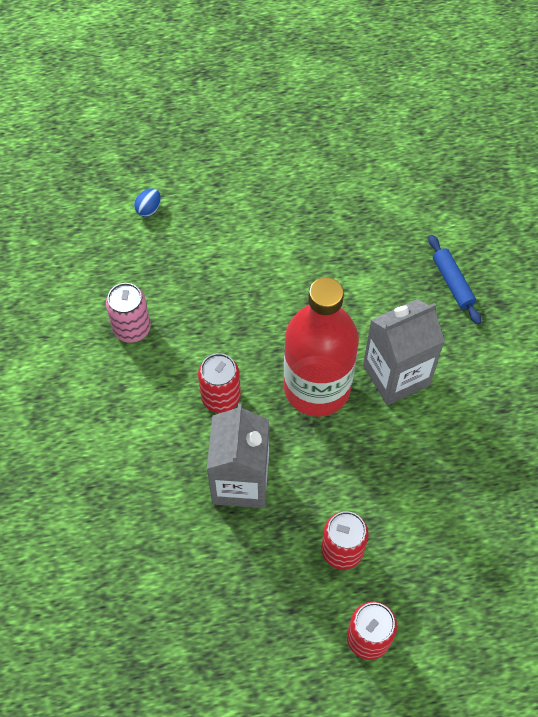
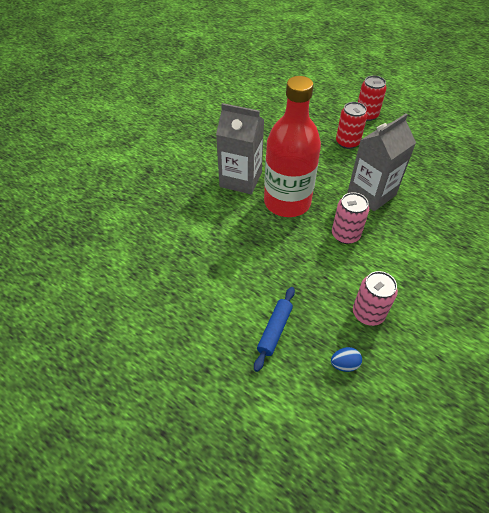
camera: 135 degrees left, 10 degrees down
(149, 209) = (277, 395): blue egg -> blue egg (344, 364)
(221, 397) = (345, 235): red can -> pink can
(452, 283) = (155, 194): blue rolling pin -> blue rolling pin (274, 330)

